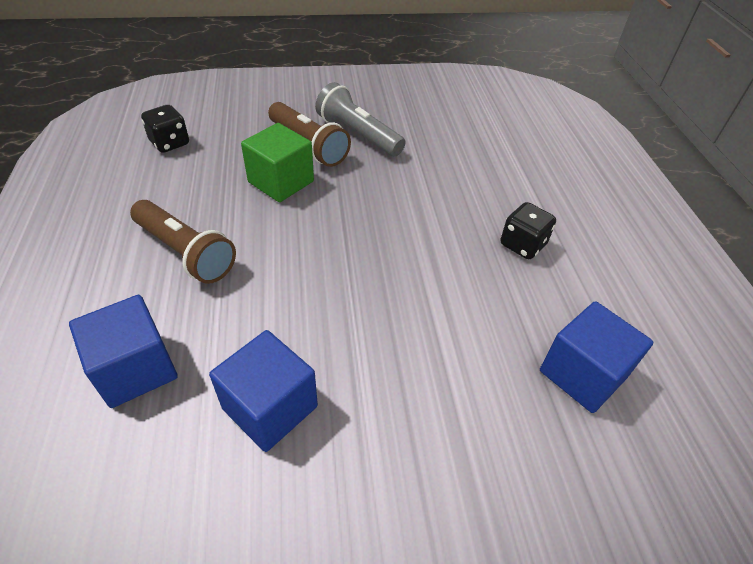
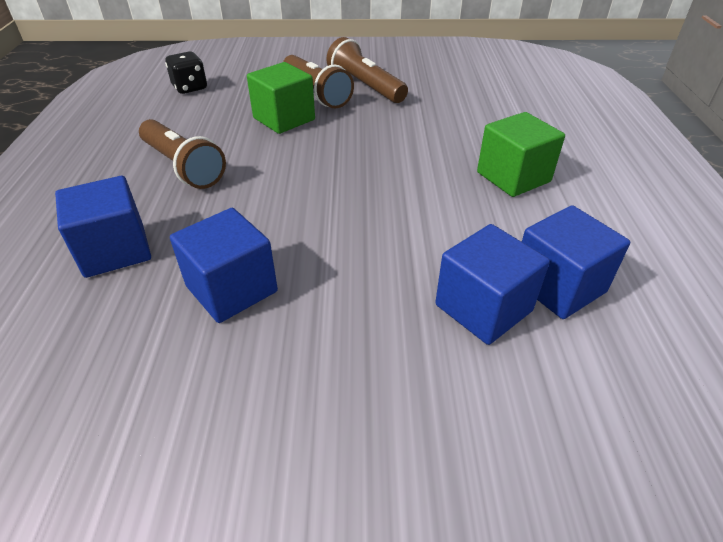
camera: 10 degrees right, 5 degrees down
(358, 134) = (365, 87): grey flashlight -> brown flashlight
(518, 406) = (483, 308): none -> blue cube
(522, 245) = (513, 177): black dice -> green cube

